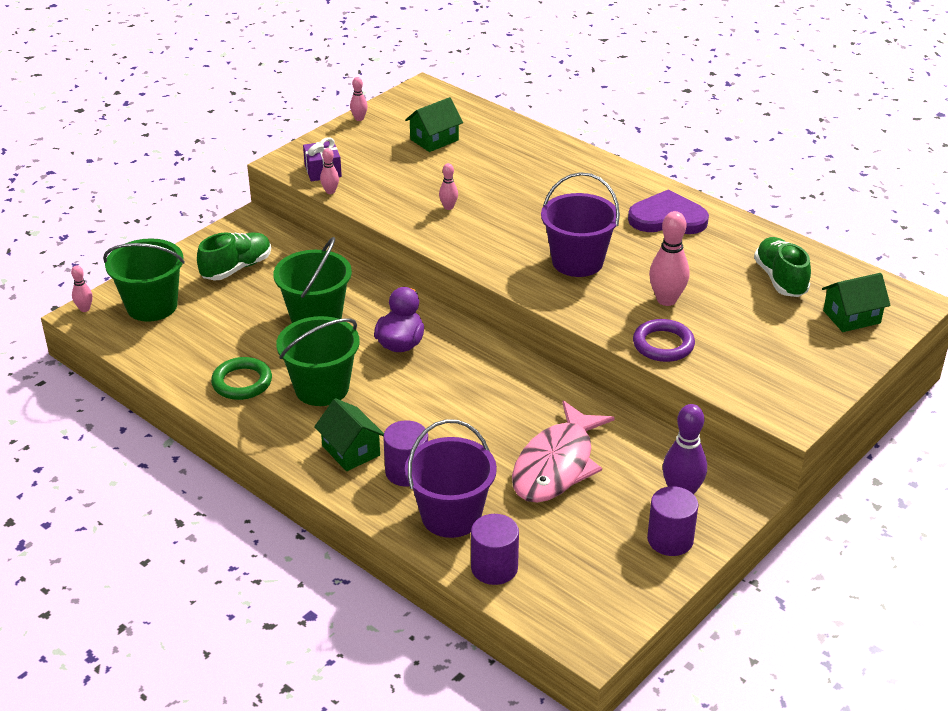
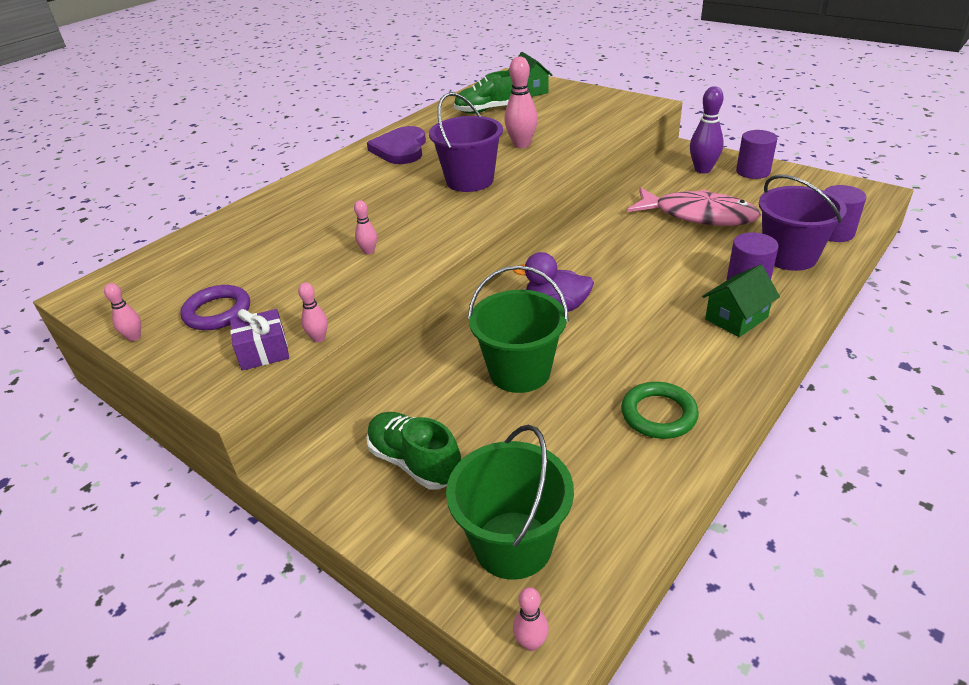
camera: 90 degrees left, 0 degrees up
(322, 388) = (647, 350): green bucket -> none
(434, 140) = (217, 274): green house -> none
(663, 344) = (582, 143): purple ring -> purple ring (217, 312)

